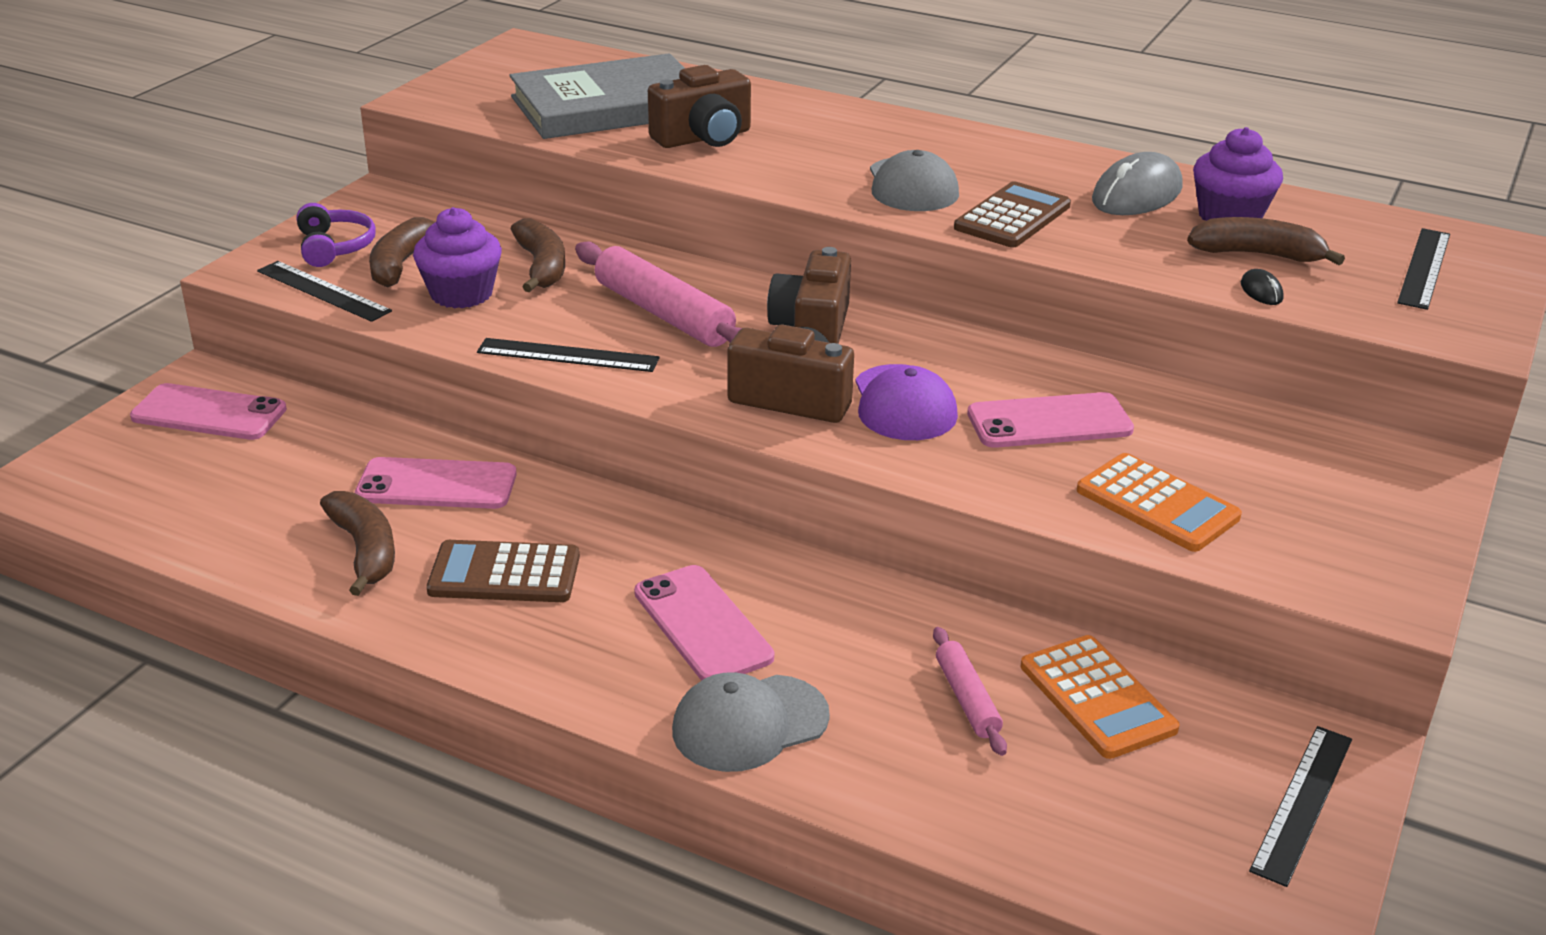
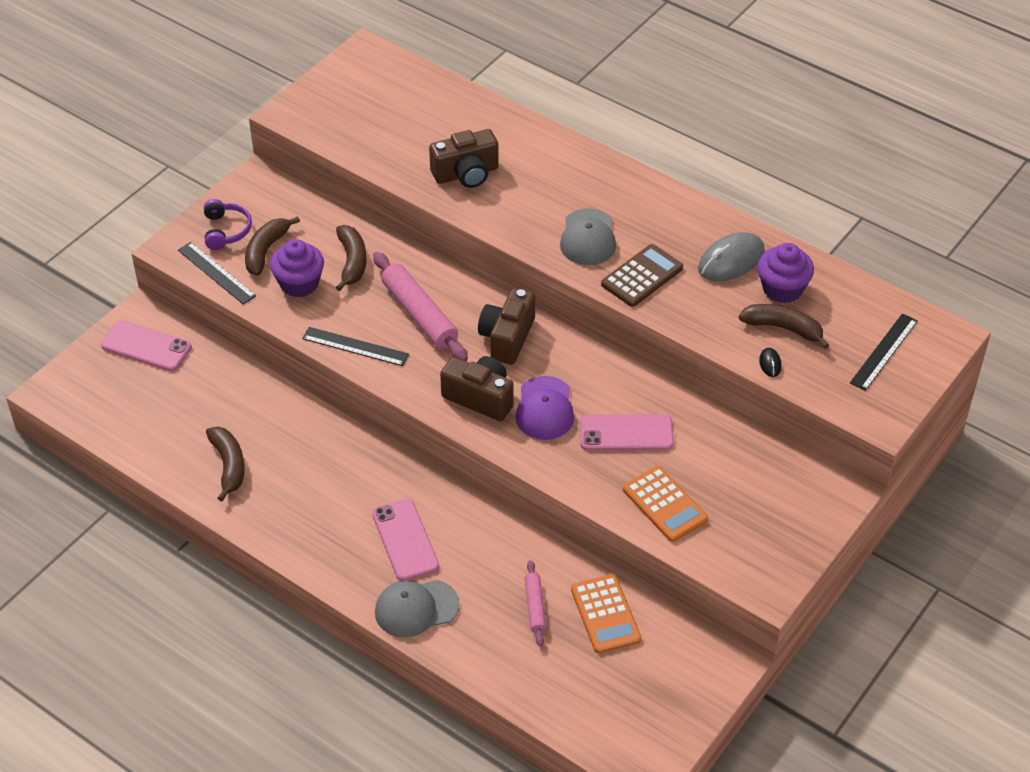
camera: 10 degrees right, 15 degrees up
(437, 485) = (273, 419): pink phone -> none
(504, 574) = (303, 491): brown calculator -> none
(609, 106) = (411, 132): grey book -> none
(1302, 803) = (688, 692): black ruler -> none

